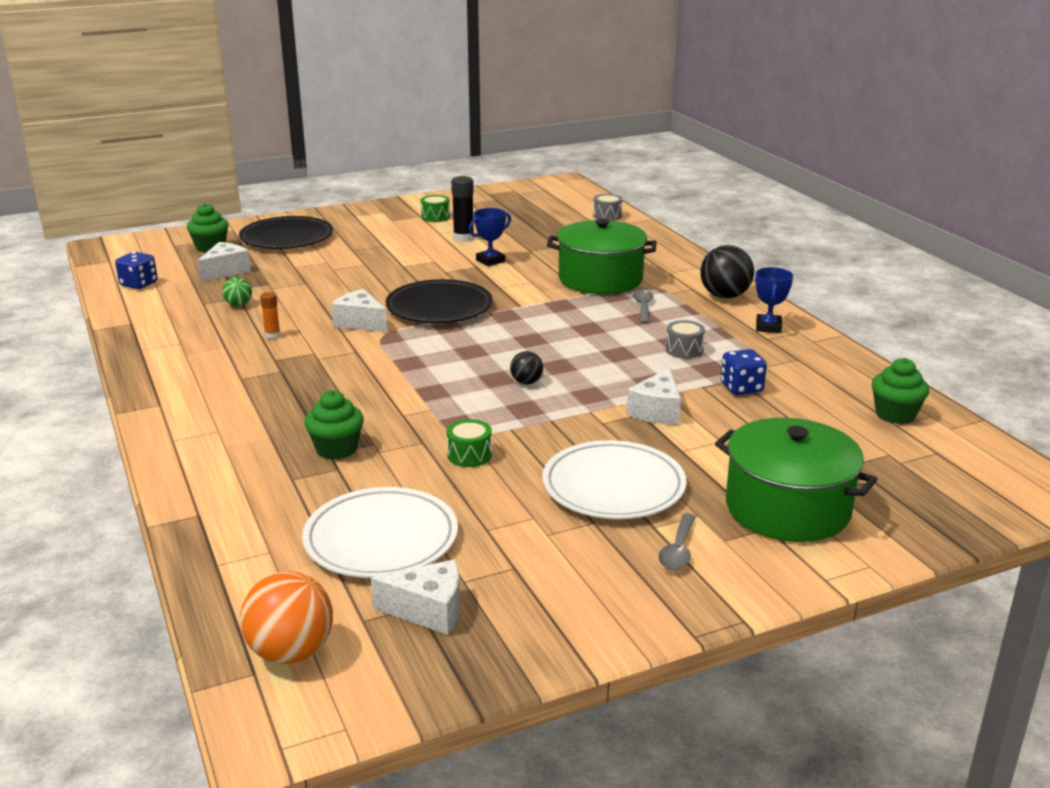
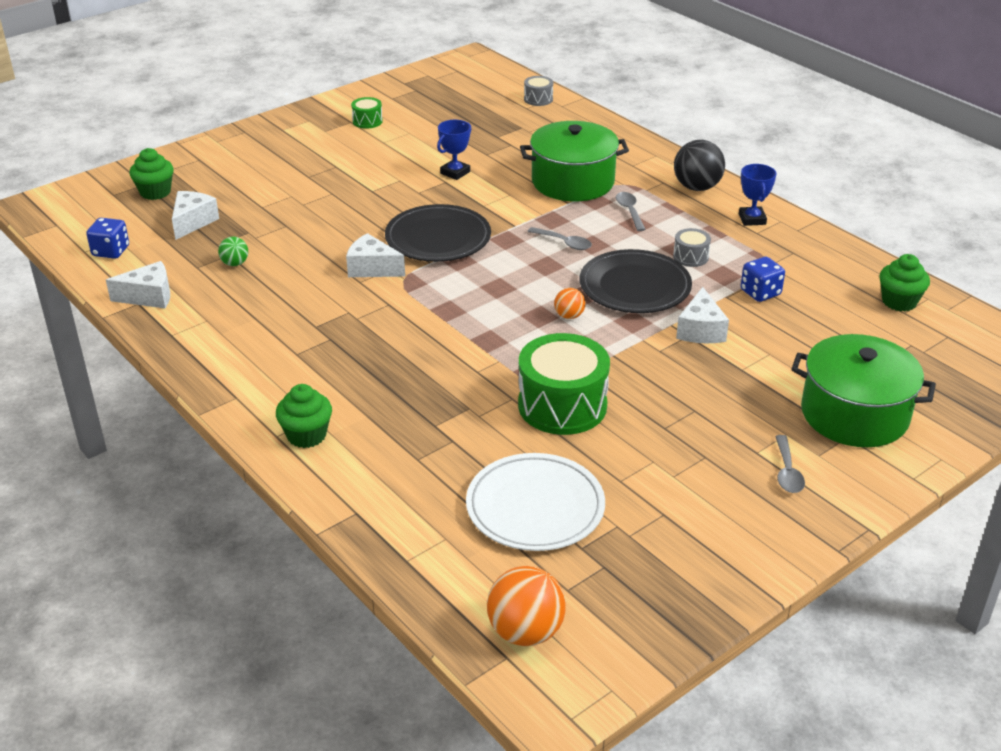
camera: 15 degrees left, 10 degrees up
(272, 335) = (294, 297): orange glue stick -> none
(287, 238) = (229, 169): black plate -> black plate (635, 286)
(336, 449) = (438, 419): green cupcake -> green cupcake (306, 435)
(428, 610) = (616, 569): white cheese -> white cheese (149, 296)
(463, 238) = (412, 146): black glue stick -> none
(469, 455) = (562, 405): green drum -> green drum, size x2.15
(526, 382) = (569, 316): black ball -> orange ball
(560, 324) = (564, 243): none -> grey spoon
(613, 486) = (703, 417): white plate -> none

